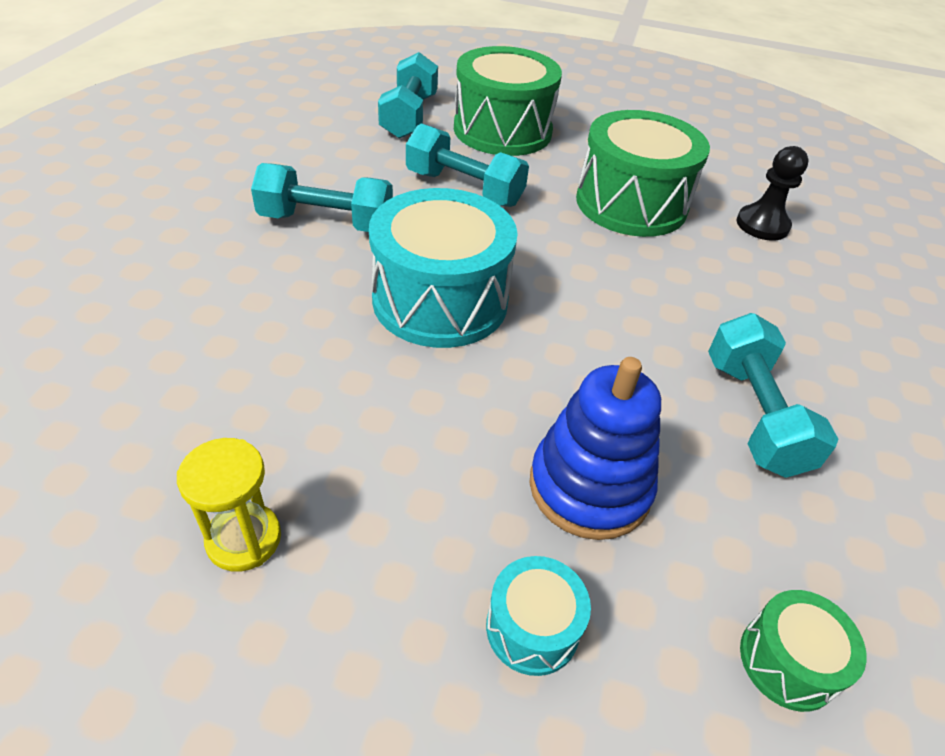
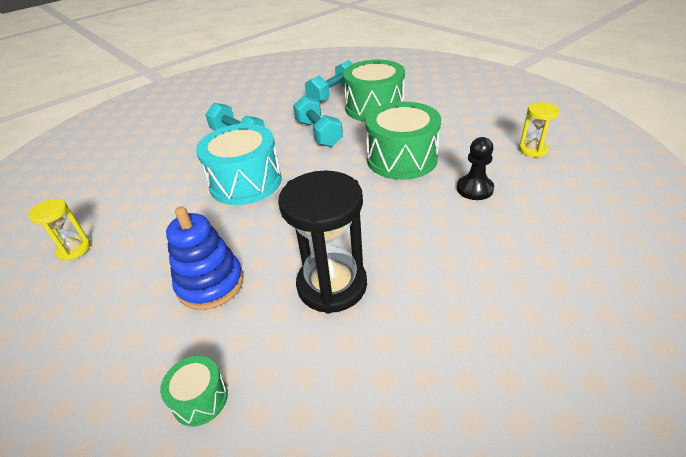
camera: 40 degrees right, 5 degrees down
(532, 627) = (121, 326): turquoise drum -> none
(753, 415) = (332, 285): turquoise dumbbell -> black hourglass
(765, 157) = (533, 150): none -> yellow hourglass

